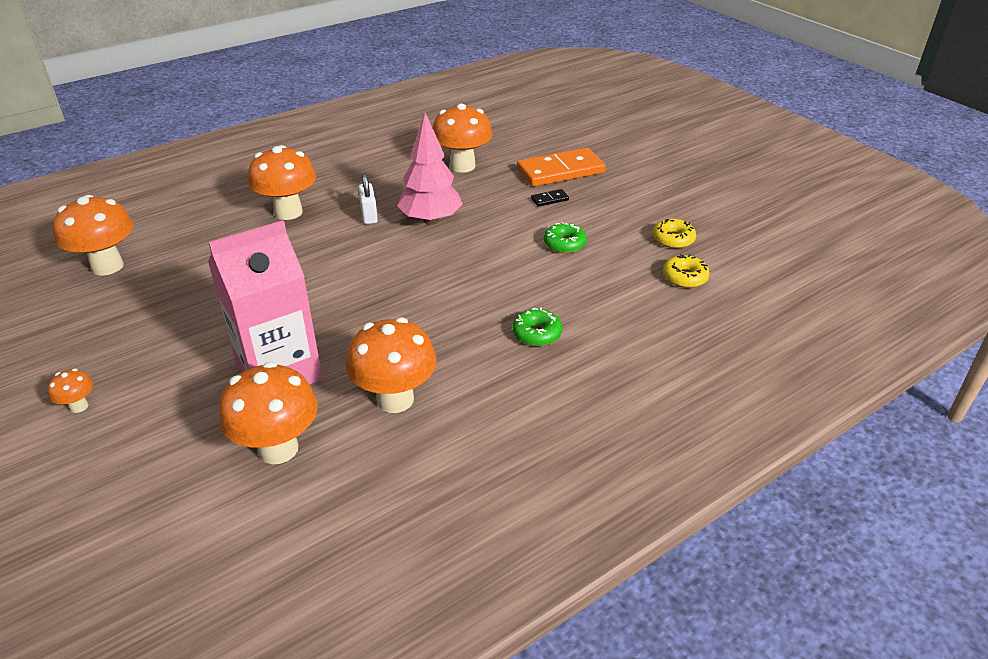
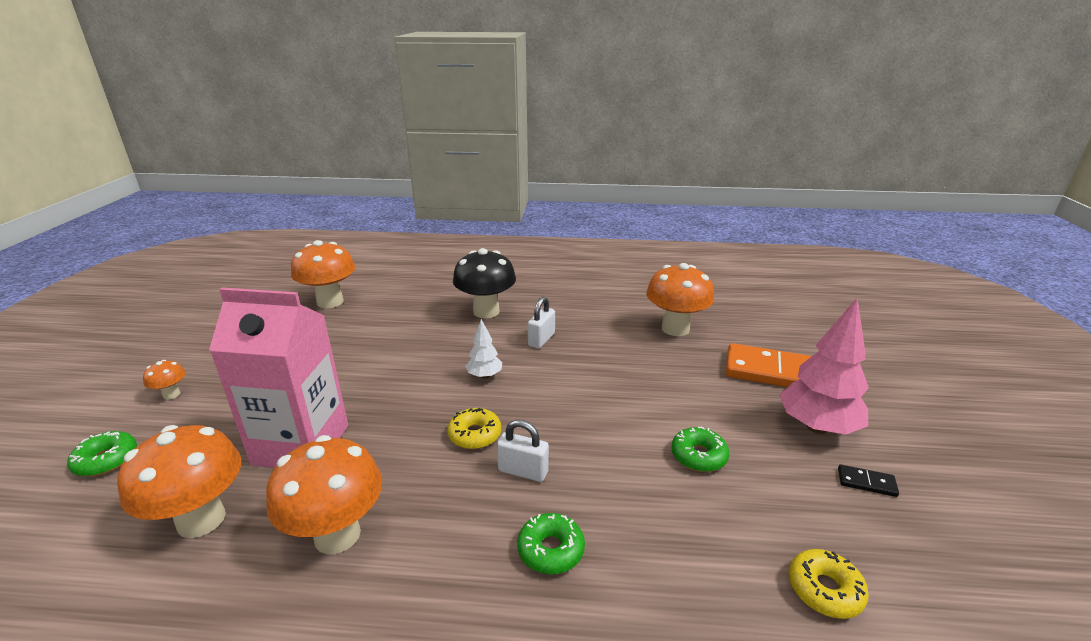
camera: 40 degrees right, 10 degrees down
(112, 471) = (106, 460): none -> green donut
(288, 212) = (486, 311): orange mushroom -> black mushroom
(359, 261) = (484, 376): none -> white tree
(430, 220) = (588, 366): pink tree -> pink tree (817, 427)
(469, 304) = (523, 471): none -> white padlock
(549, 199) = (732, 398): black domino -> black domino (866, 482)
(673, 239) = (855, 522): yellow donut -> yellow donut (475, 435)

